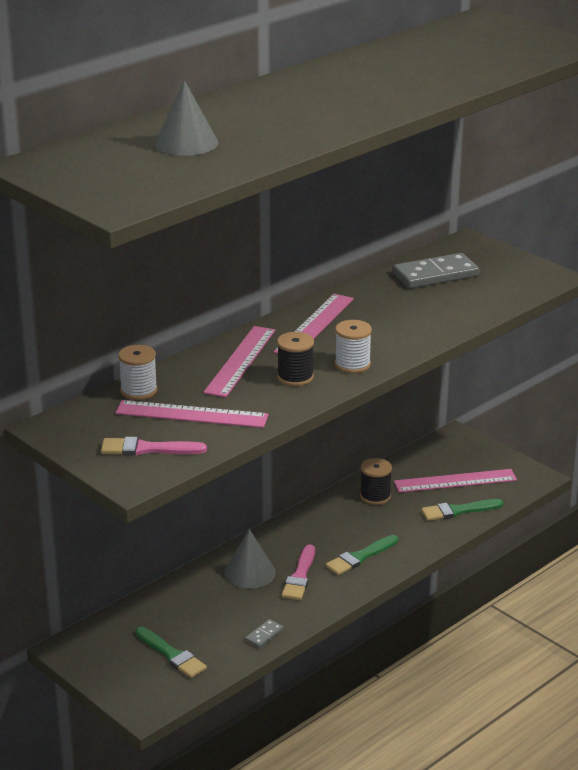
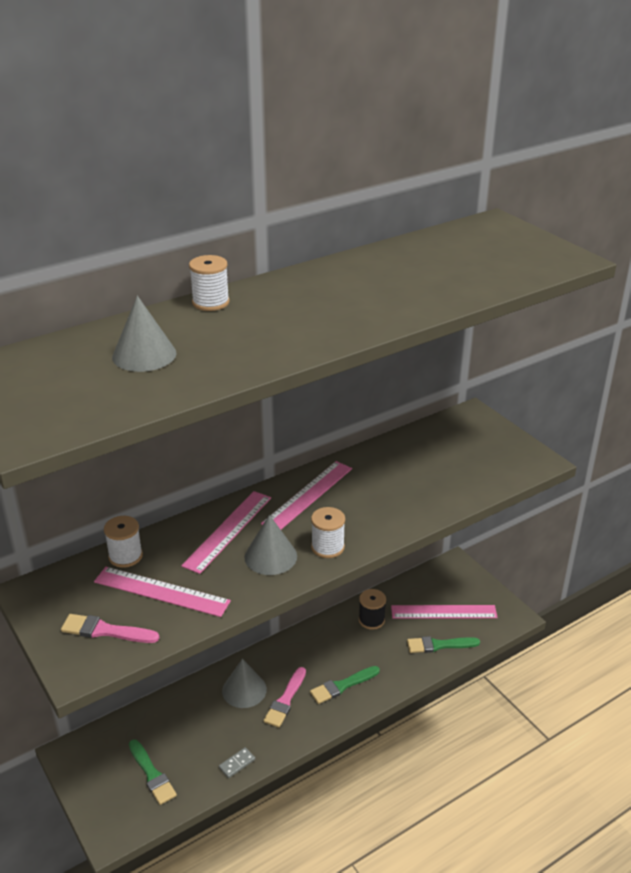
camera: 10 degrees right, 5 degrees up
(226, 100) = (210, 302): none -> white spool
(295, 377) = (270, 556): black spool -> grey cone
(435, 275) = (433, 448): grey domino -> none

